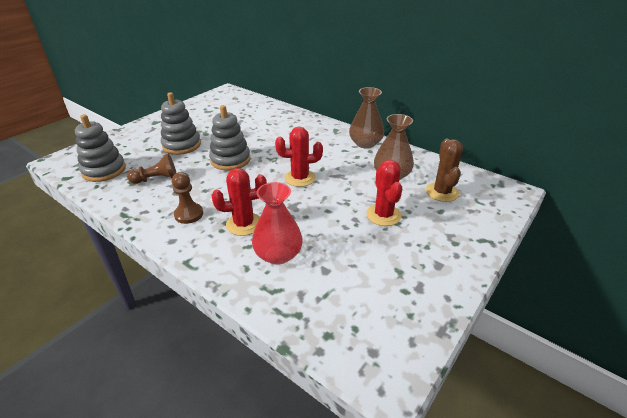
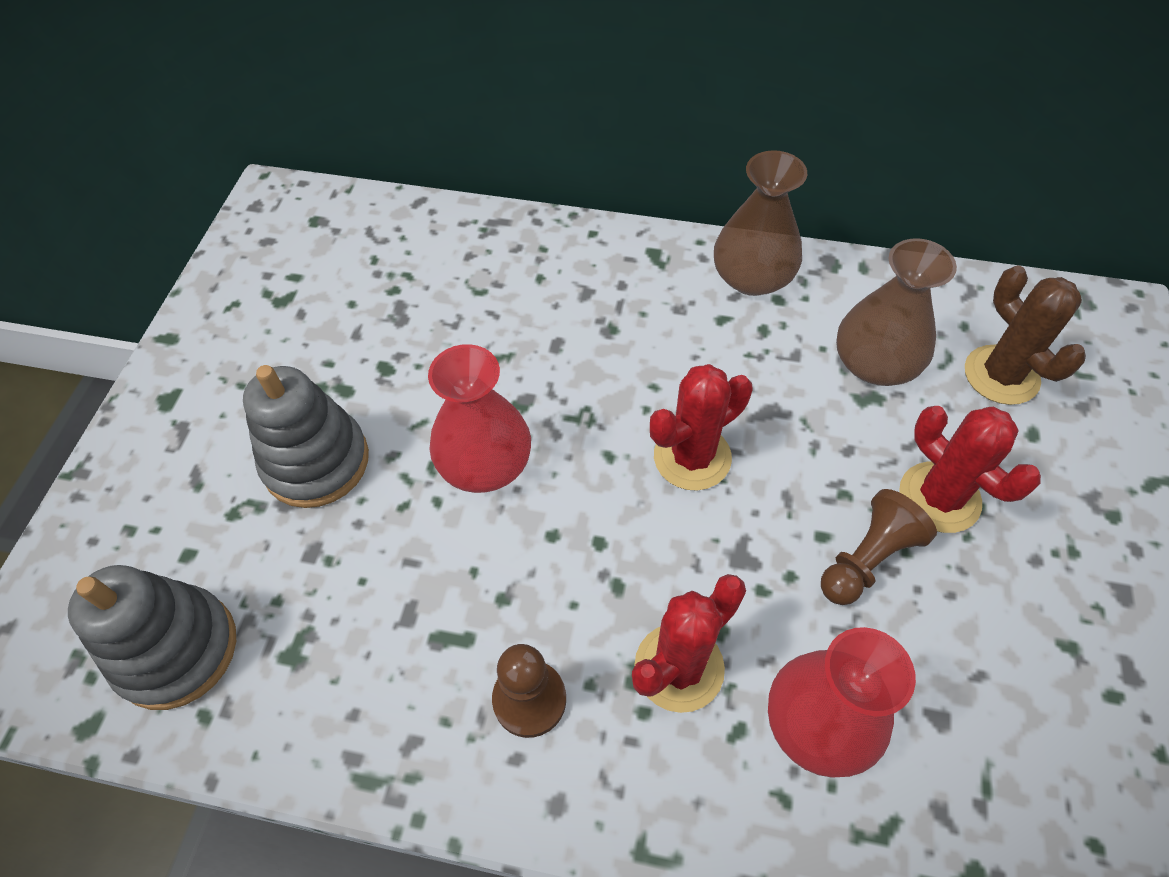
camera: 25 degrees left, 20 degrees up
(156, 179) = (350, 616): brown pawn -> brown pawn (867, 559)
(230, 160) = (485, 464): grey stacking toy -> red vase

